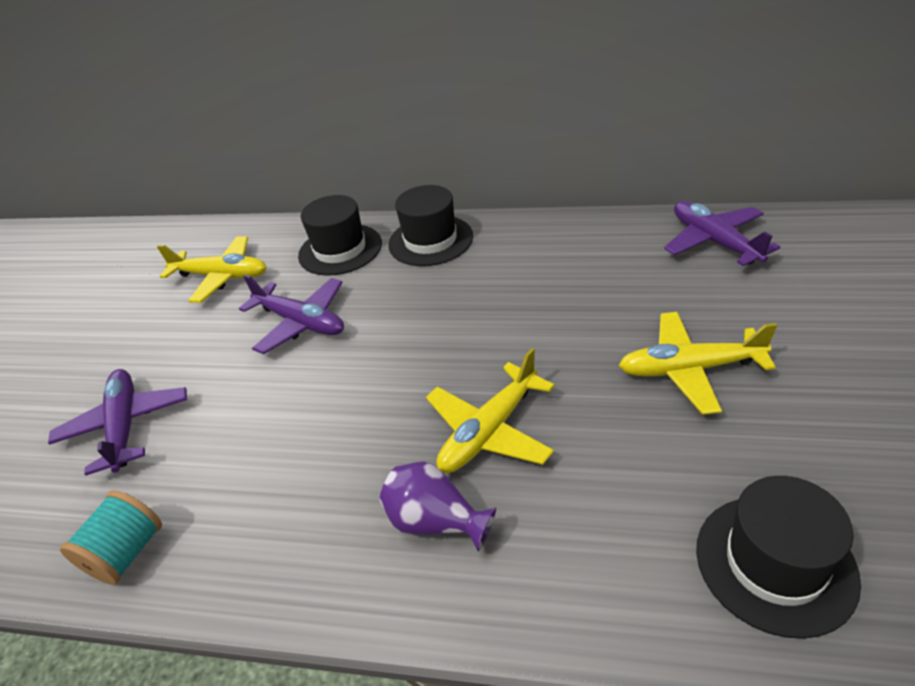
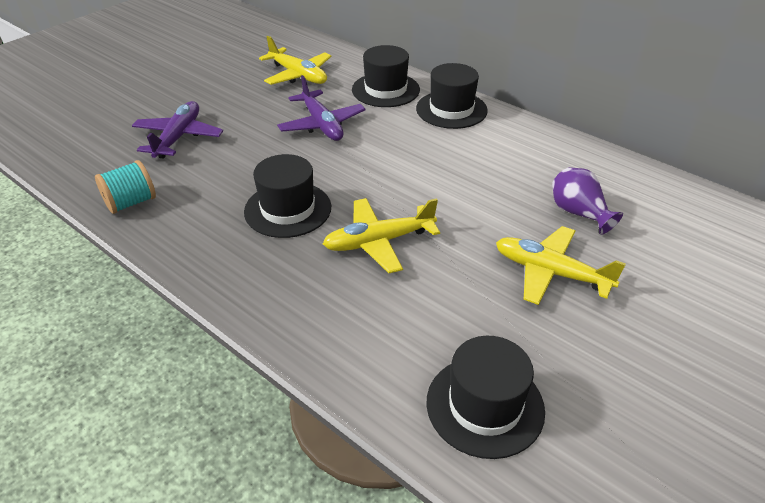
camera: 25 degrees right, 0 degrees up
(349, 448) = (288, 209): none -> black hat
(436, 522) = (301, 273): purple vase -> purple vase (578, 213)
(714, 241) = (665, 201): purple plane -> none

